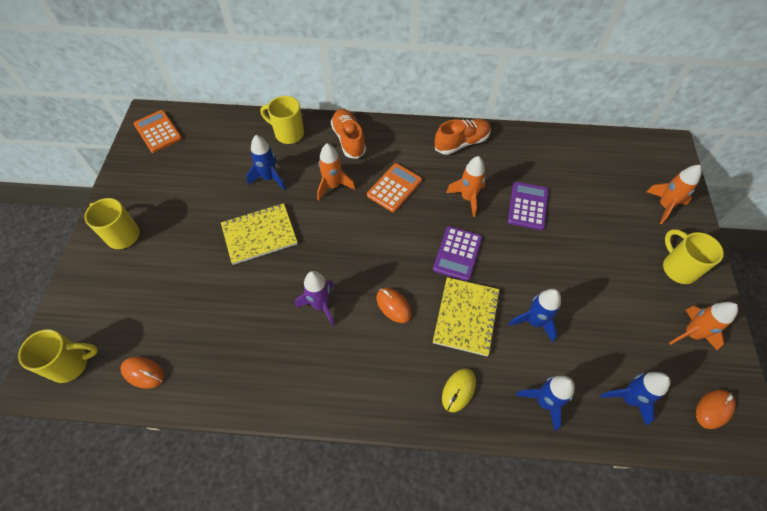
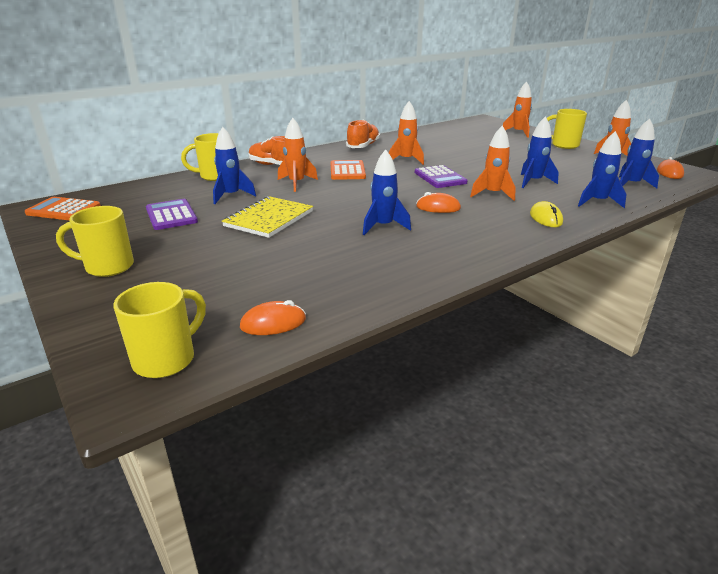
camera: 40 degrees left, 30 degrees down
(320, 305) = (383, 226): purple rocket -> blue rocket
(466, 317) = (492, 194): yellow notebook -> orange rocket
(528, 206) = (448, 152): purple calculator -> purple calculator (171, 215)

